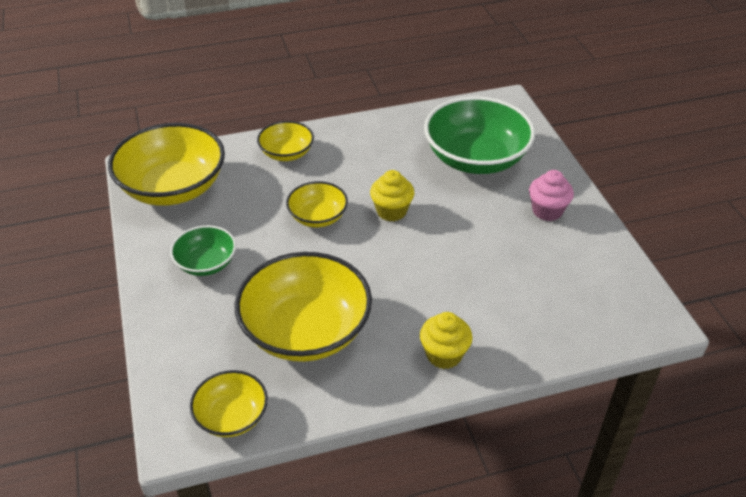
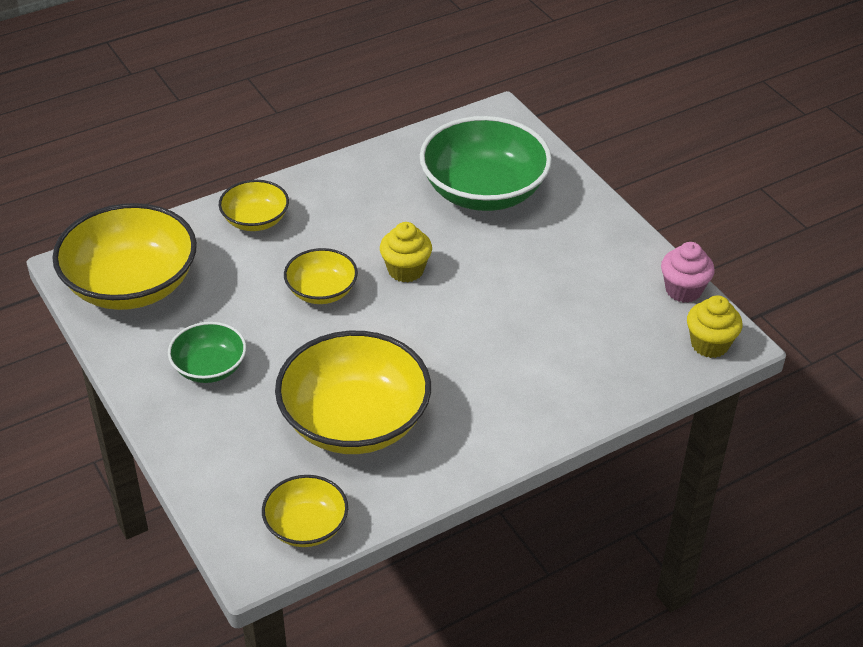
camera: 15 degrees left, 0 degrees up
(444, 355) = (515, 419): yellow cupcake -> yellow cupcake (709, 344)
(547, 211) = (582, 241): pink cupcake -> pink cupcake (683, 290)

